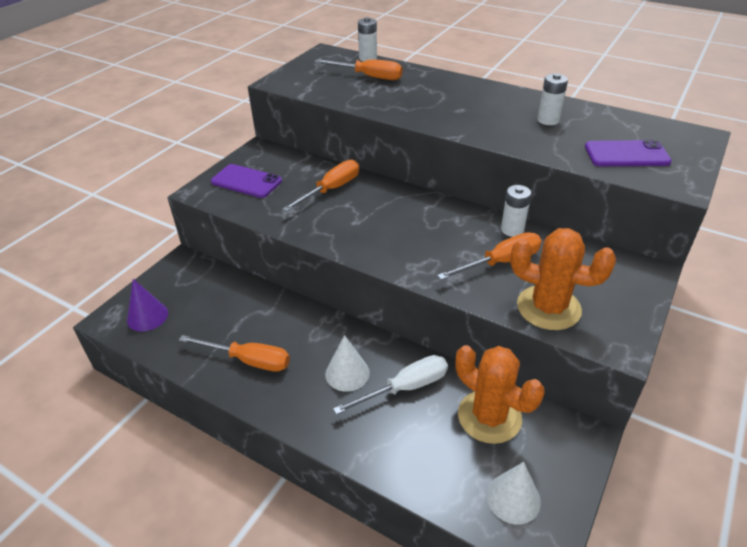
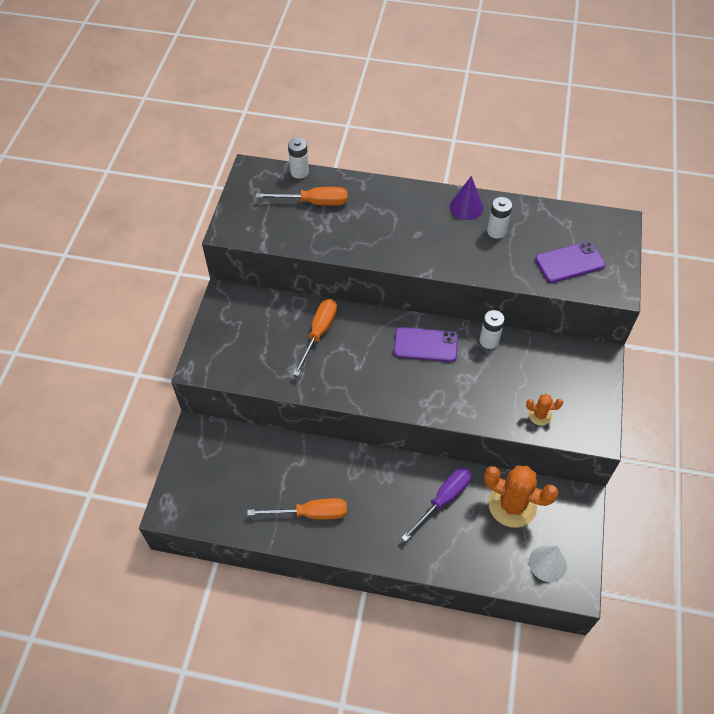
camera: 20 degrees left, 15 degrees up
(147, 316) = (200, 498): purple cone -> purple cone (466, 207)
(246, 181) = (236, 343): purple phone -> purple phone (425, 345)
(347, 373) = (394, 501): white cone -> none
(405, 388) = (443, 500): white screwdriver -> purple screwdriver
(501, 262) = (491, 379): orange screwdriver -> none
(548, 308) = (540, 415): orange cactus -> orange cactus, size x0.48

